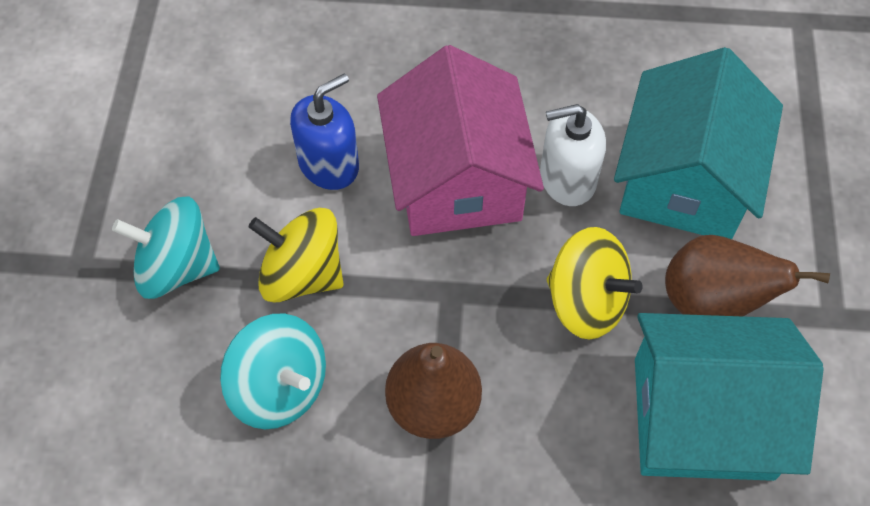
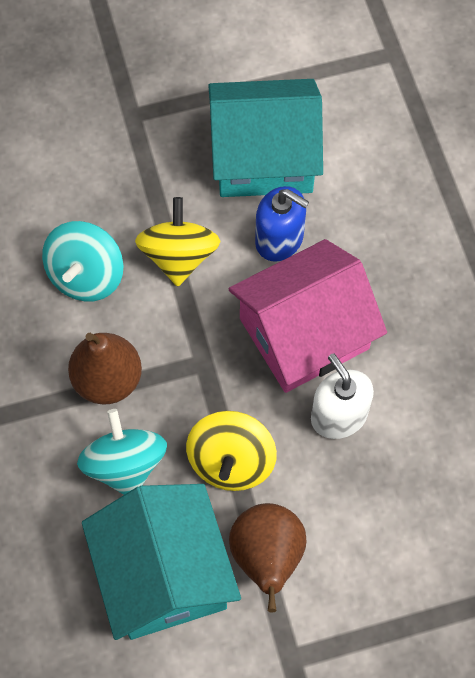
camera: 70 degrees right, 5 degrees up
(176, 267) = (153, 174): turquoise spinning top -> turquoise spinning top (125, 465)
(685, 180) = (376, 508): turquoise house -> turquoise house (263, 157)

